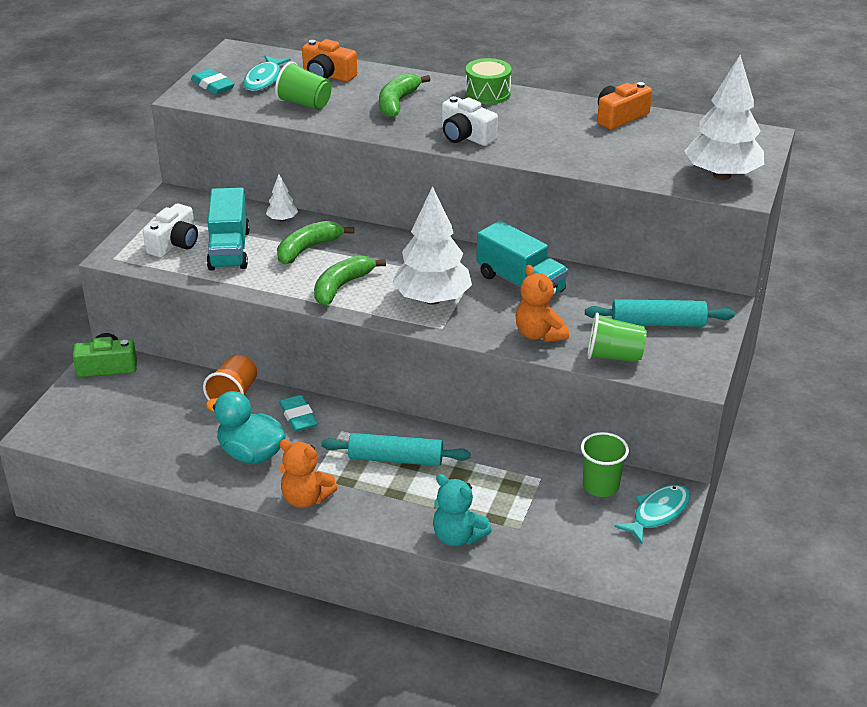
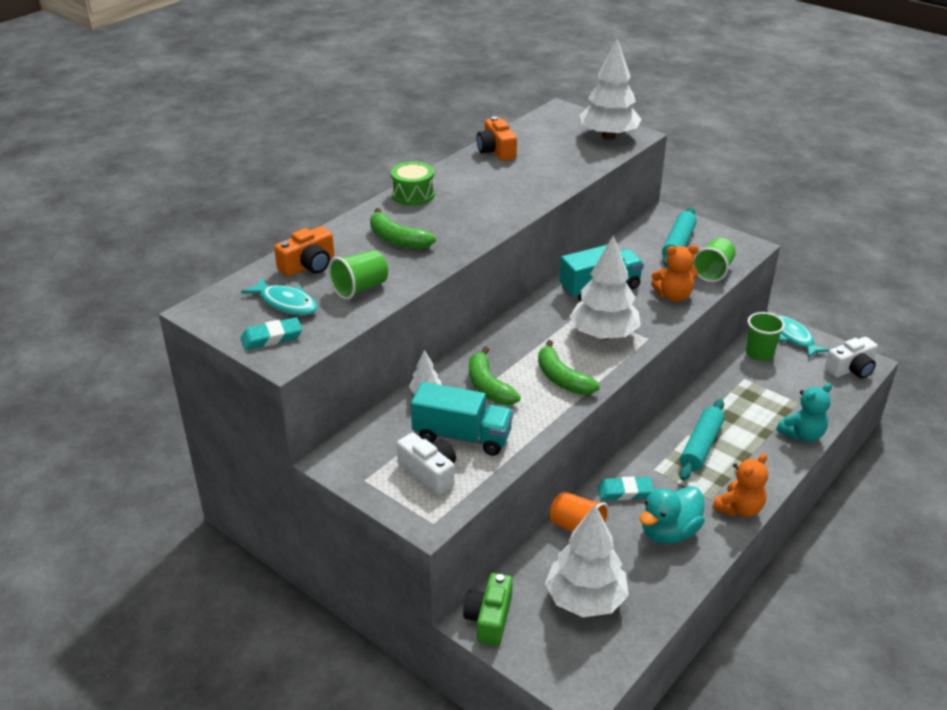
camera: 70 degrees left, 0 degrees up
(144, 415) = (585, 600): none -> white tree
(466, 136) = (483, 219): white camera -> white camera (851, 369)

